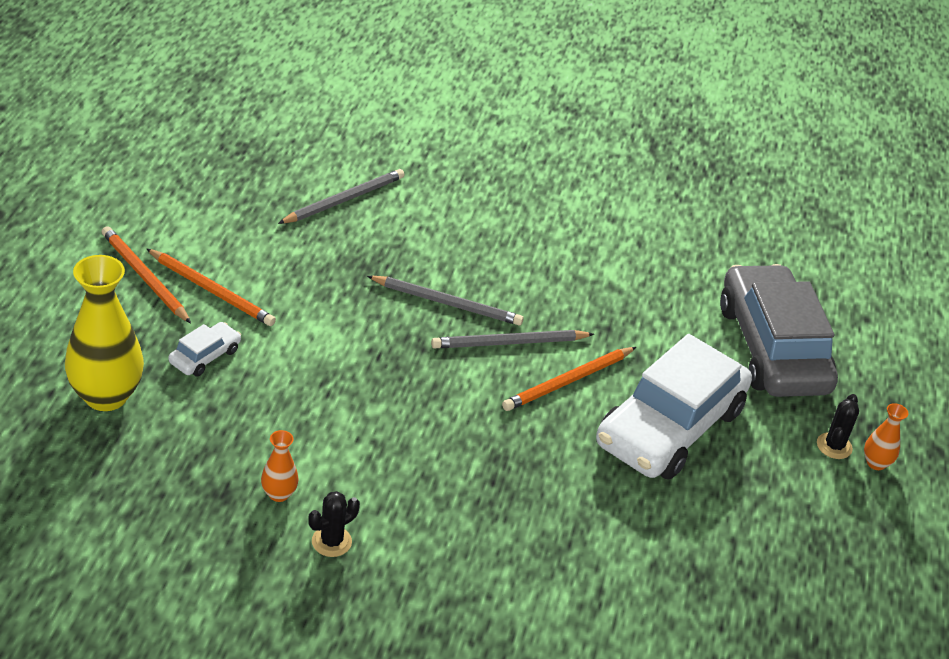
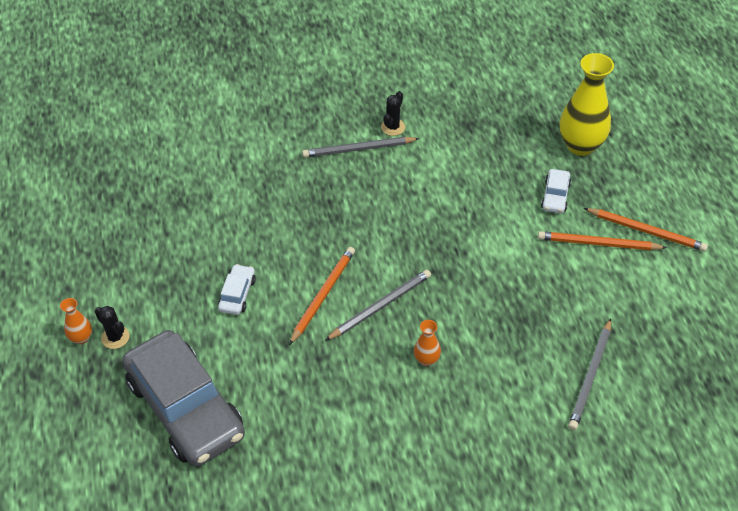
camera: 160 degrees right, 10 degrees up
(279, 494) = (440, 138): orange vase -> orange vase (426, 360)
(446, 303) = (444, 317): grey pencil -> grey pencil (359, 149)
(669, 427) = (237, 294): white car -> white car, size x0.41
(834, 446) = (115, 337): black cactus -> black cactus turned 45 degrees counterclockwise

